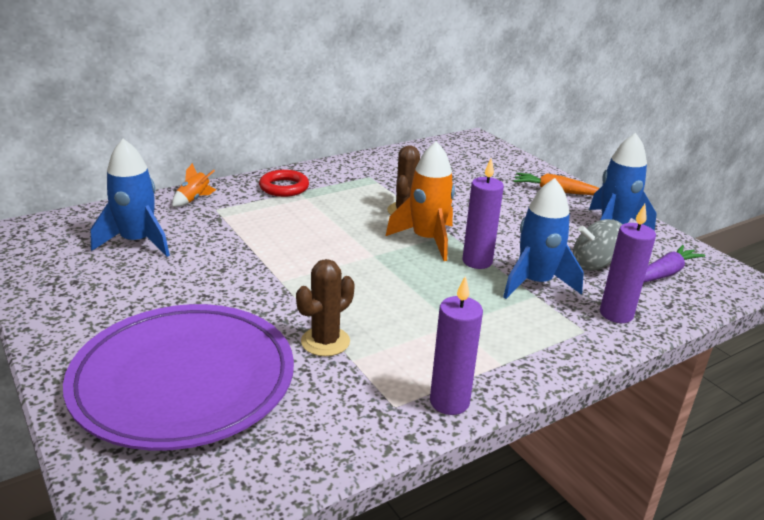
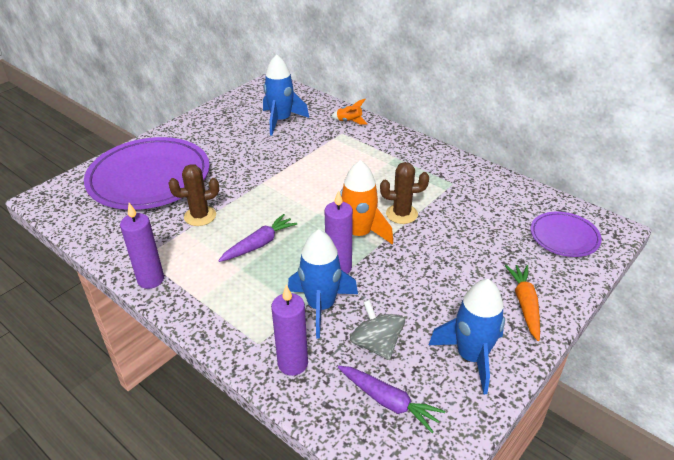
camera: 75 degrees right, 10 degrees up
(284, 187) = (397, 149): red ring -> none
(325, 341) = (200, 216): brown cactus -> brown cactus turned 45 degrees counterclockwise
(413, 304) = (259, 244): none -> purple carrot
(477, 155) = (564, 237): none -> purple plate

